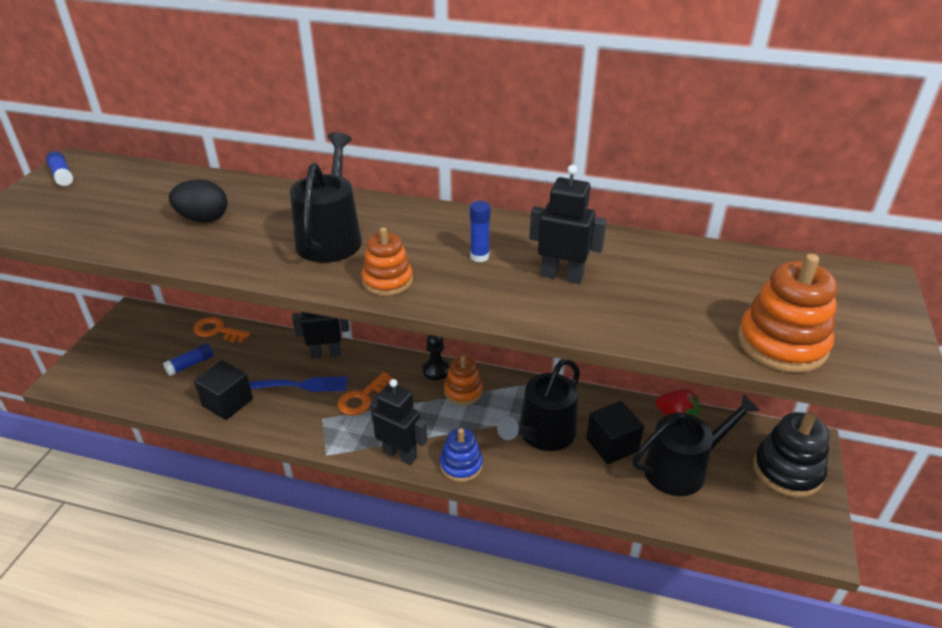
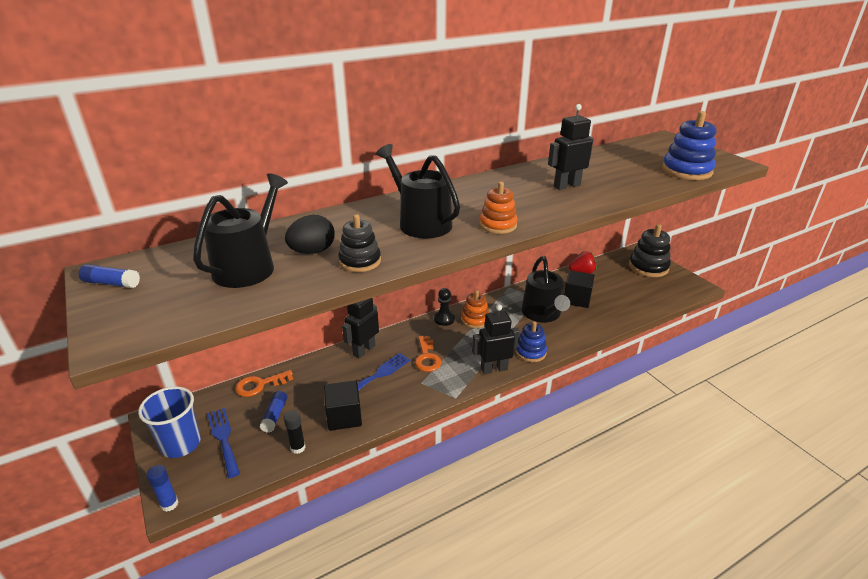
camera: 45 degrees left, 5 degrees down
(116, 343) = (181, 444): none -> blue cup
(140, 358) = (223, 439): none -> blue fork
(166, 403) = (298, 448): none -> black glue stick
(213, 249) = (360, 261): none -> black stacking toy
(479, 256) = (515, 195): blue glue stick -> blue glue stick (169, 504)
(681, 468) = (615, 290): black watering can -> black watering can (248, 266)
(782, 344) = (686, 171): orange stacking toy -> blue stacking toy

